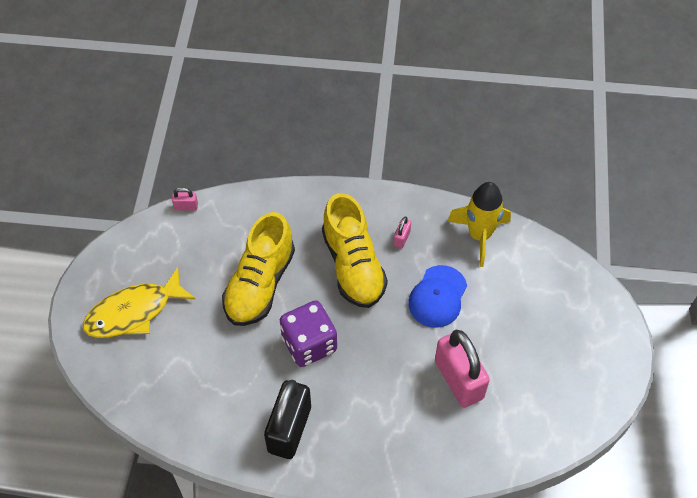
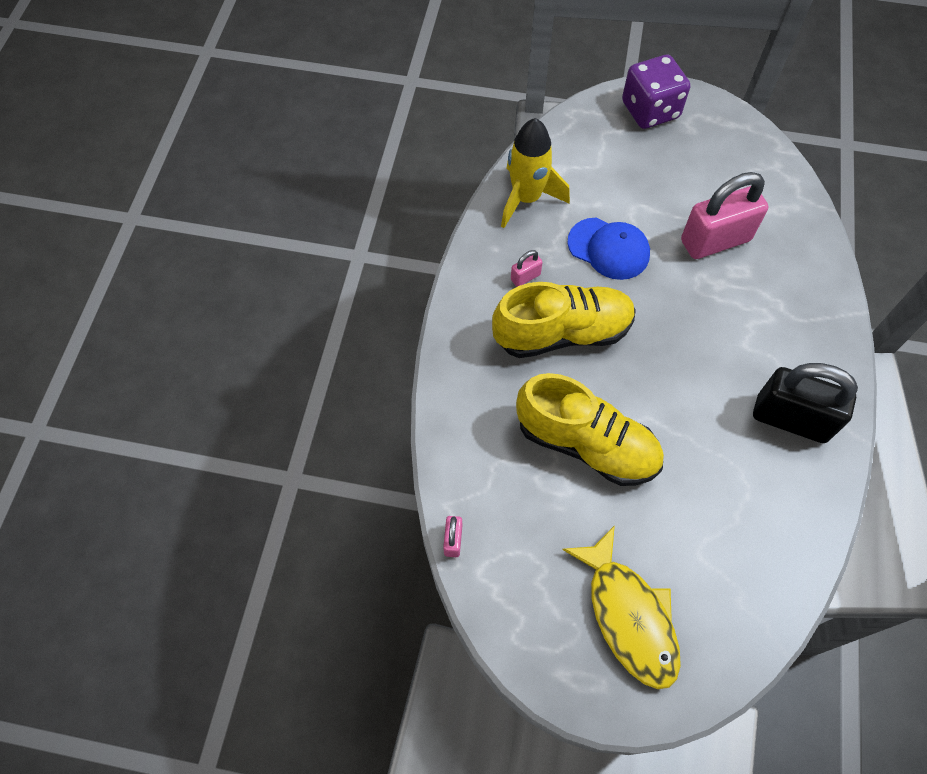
camera: 85 degrees left, 5 degrees up
(309, 344) = (674, 390): purple dice -> purple dice (650, 110)
(401, 238) = (525, 277): pink padlock -> pink padlock turned 60 degrees counterclockwise

